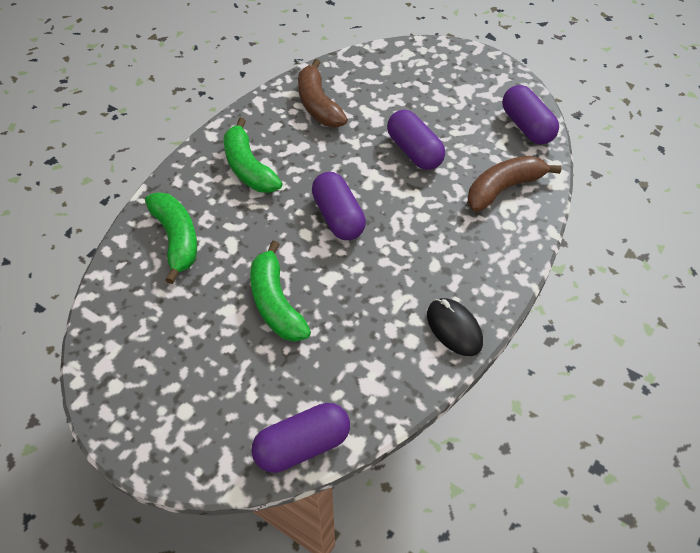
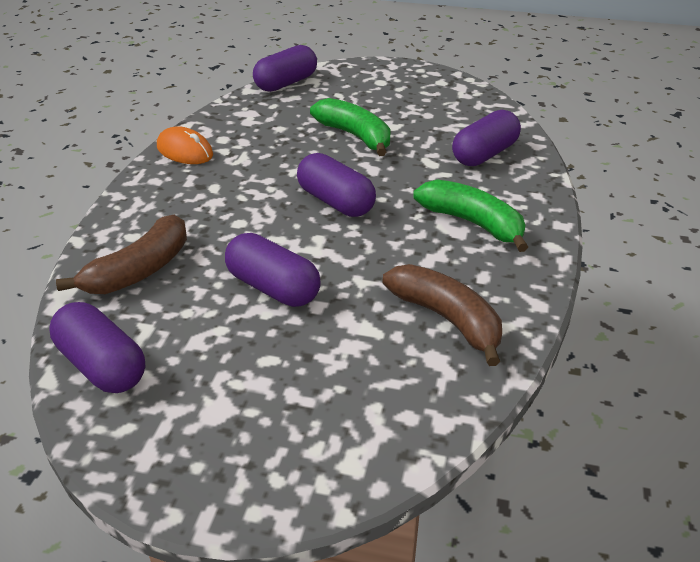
camera: 160 degrees right, 15 degrees down
(177, 239) = (484, 154): green banana -> purple capsule
(454, 328) = (185, 151): black mouse -> orange mouse

